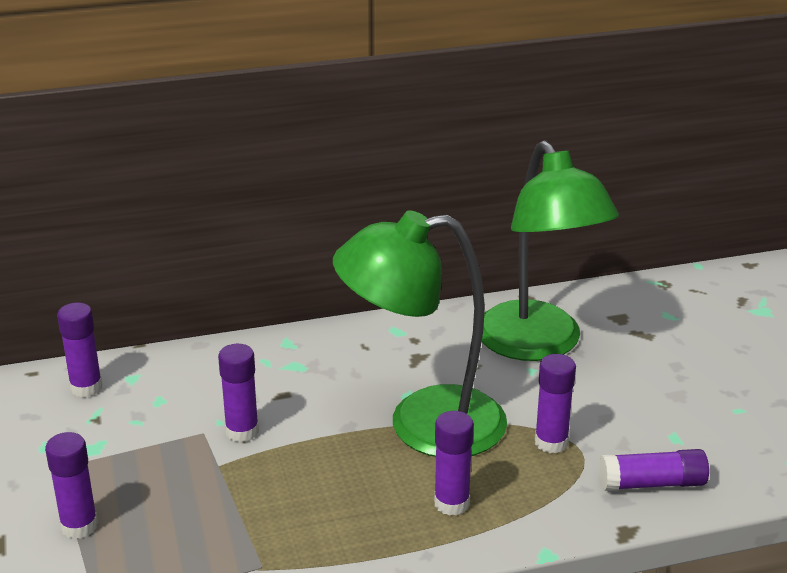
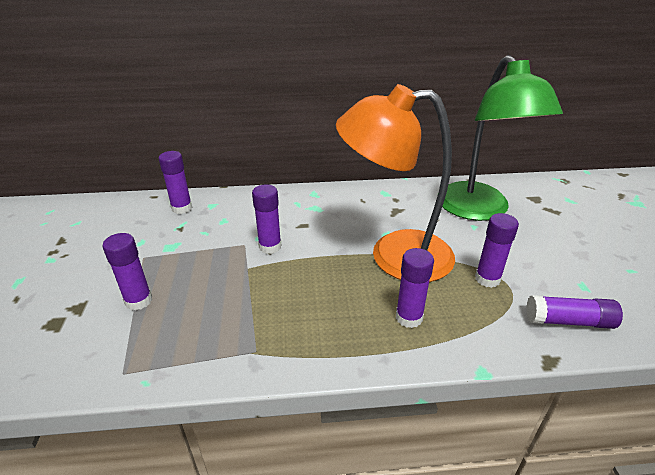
camera: 10 degrees right, 5 degrees up
(423, 425) = (394, 255): green lamp -> orange lamp

